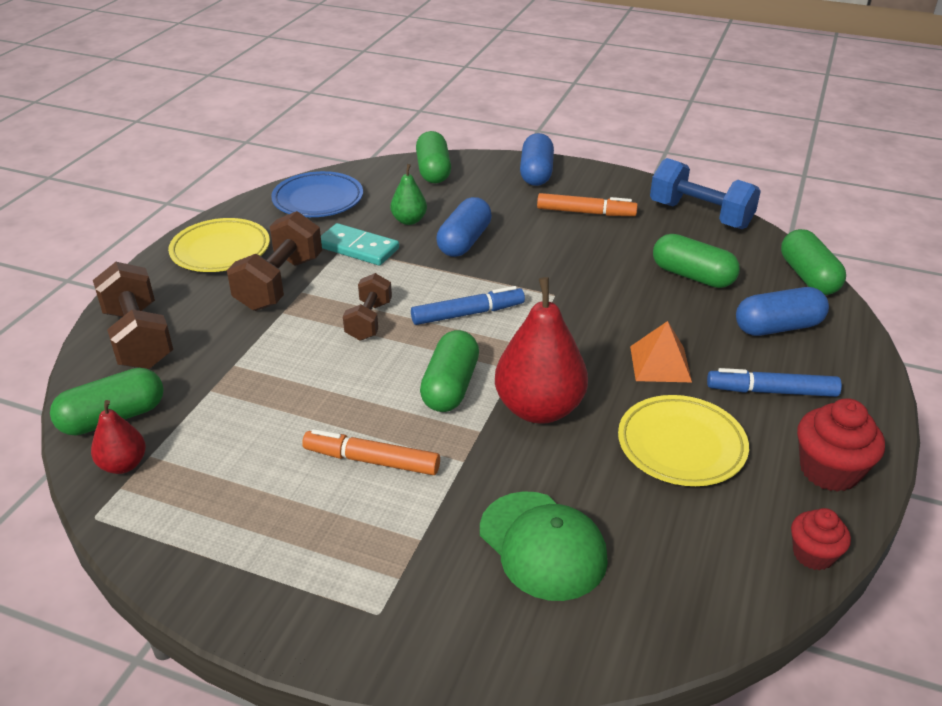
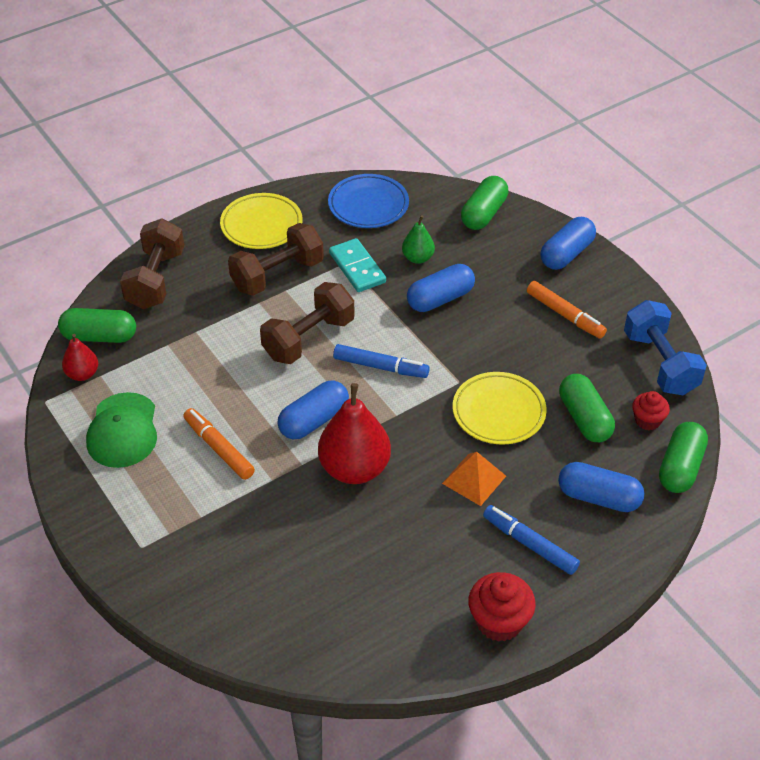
camera: 35 degrees right, 10 degrees up
(369, 321) = (308, 338): brown dumbbell -> brown dumbbell, size x1.61
(450, 386) = (314, 420): green capsule -> blue capsule
(542, 545) = (265, 561): green cap -> green cap (123, 430)
(681, 446) = (419, 547): yellow plate -> yellow plate (498, 412)
(813, 554) = (420, 665): red cupcake -> red cupcake (647, 420)

